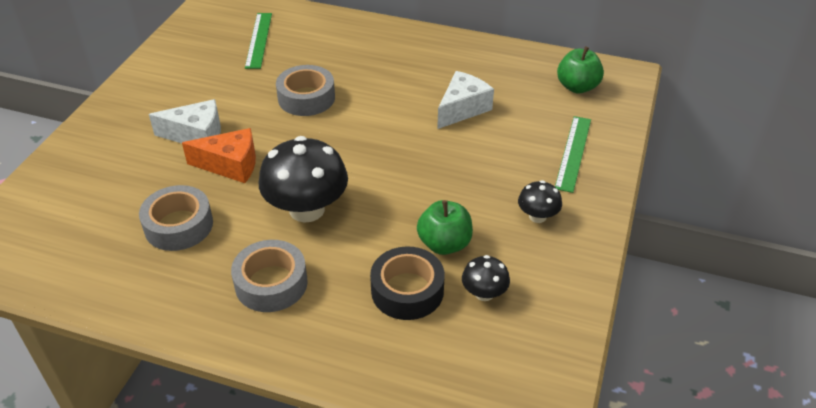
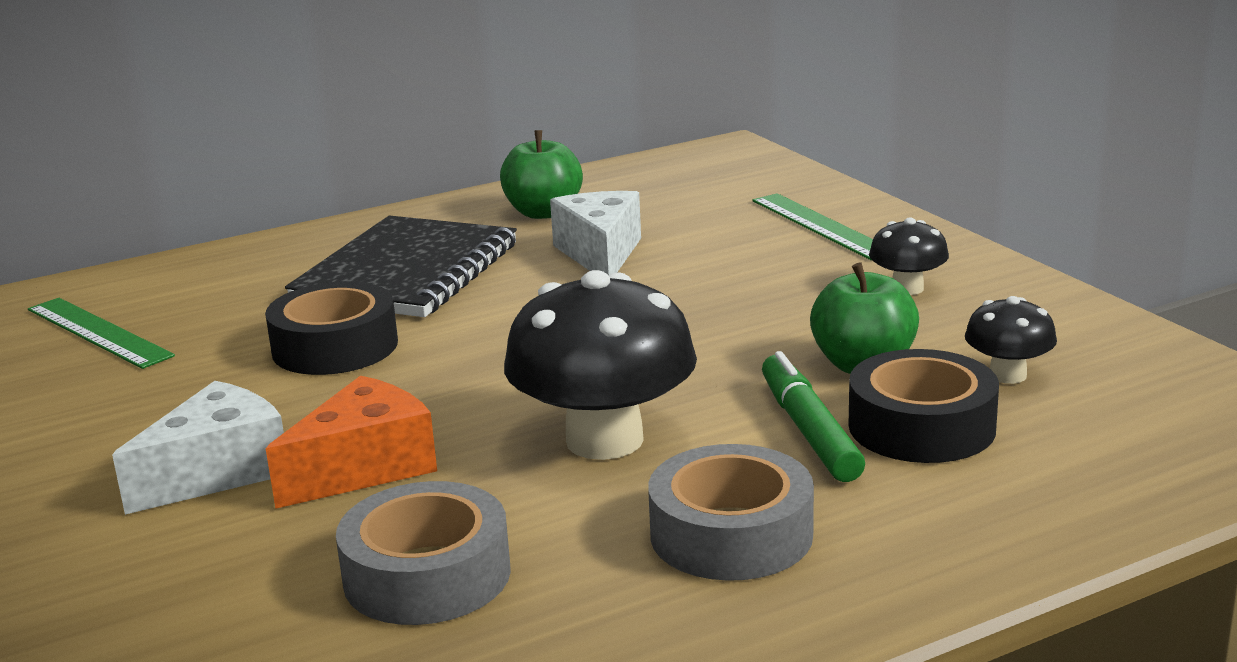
camera: 45 degrees left, 20 degrees down
(306, 98) = (335, 347): grey tape -> black tape
(370, 260) = (809, 430): none -> green marker
(385, 72) = (407, 272): none -> black notebook
(577, 87) = (699, 179): green apple -> green apple (543, 212)

